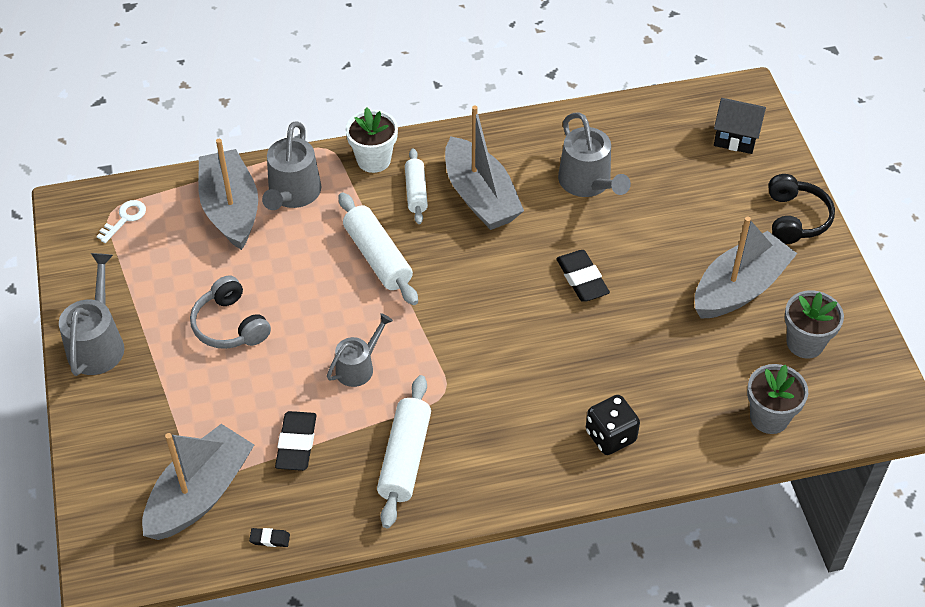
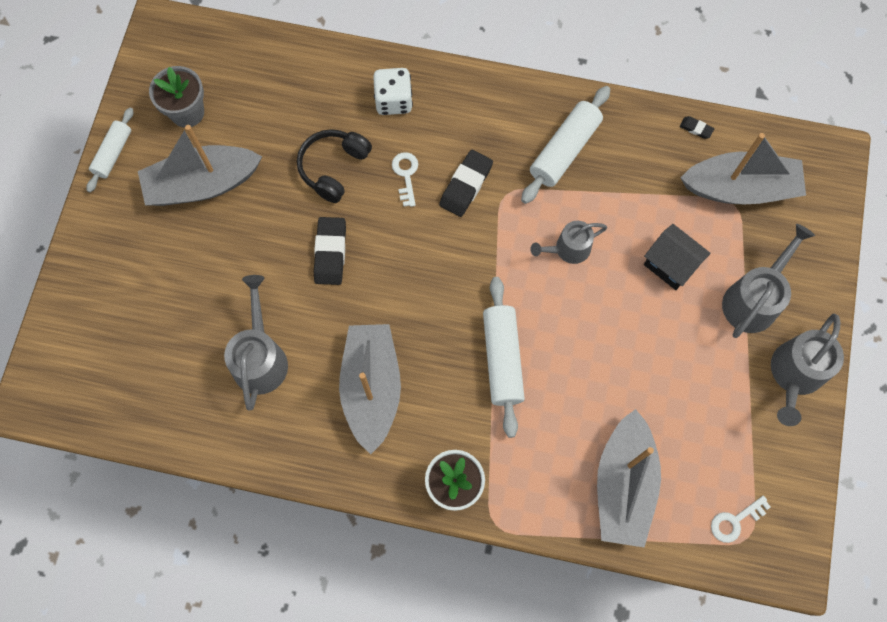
camera: 155 degrees left, 20 degrees up
(200, 494) = (740, 188): grey boat -> grey boat turned 150 degrees counterclockwise
(230, 325) = (667, 342): grey headphones -> none
(293, 194) = (554, 477): grey watering can -> grey watering can (753, 299)
(296, 444) = (647, 199): black eraser -> black eraser (466, 185)
(416, 192) = (430, 423): white rolling pin -> white rolling pin (113, 153)
(553, 371) = (406, 175): none -> white key
(610, 436) = (393, 101): black dice -> white dice
(735, 138) = (85, 348): black house -> black house (670, 265)
(769, 417) = (262, 64): grey flower pot -> none
(795, 218) = (102, 232): black headphones -> black headphones (333, 168)

